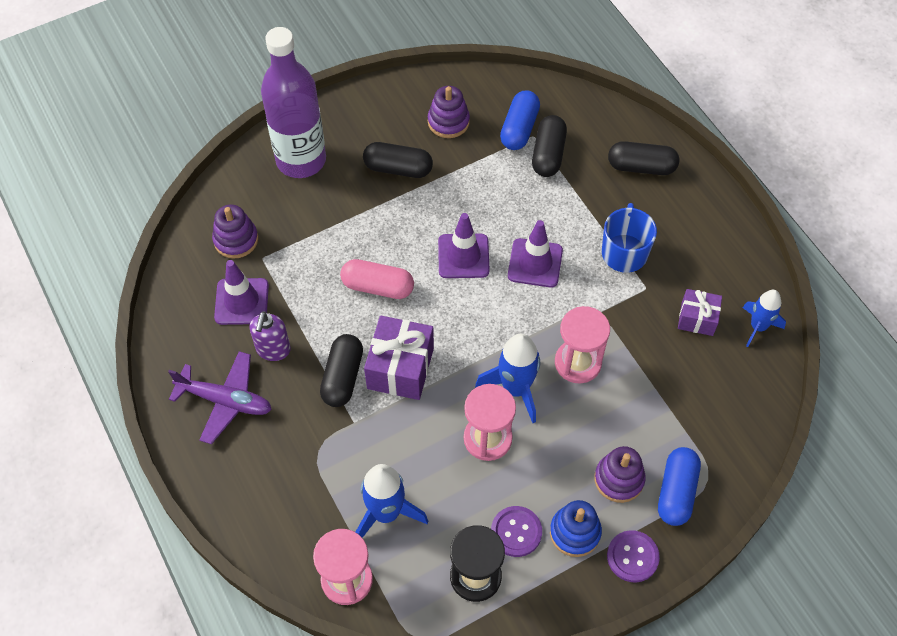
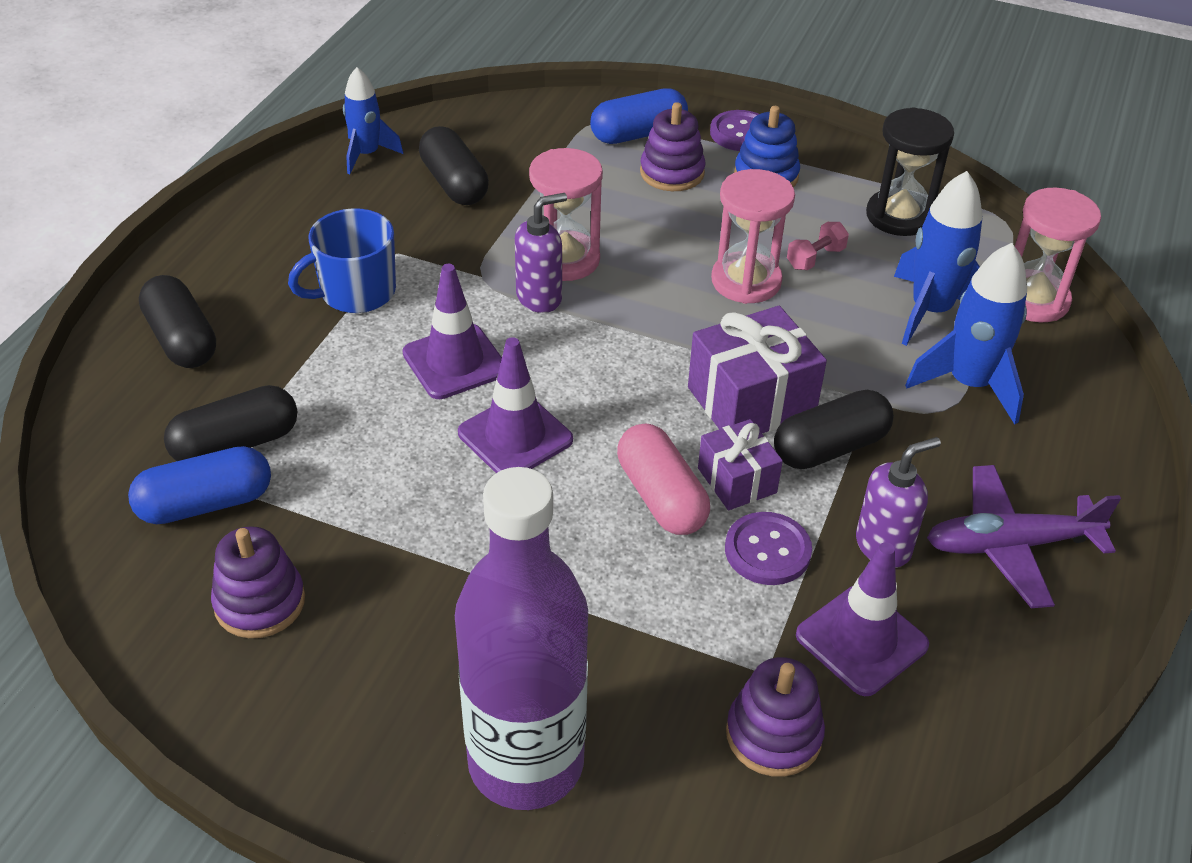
camera: 130 degrees left, 15 degrees down
(225, 401) = (1010, 545): purple plane -> purple plane turned 75 degrees counterclockwise
(398, 168) = (421, 608): black capsule -> black capsule (454, 183)
(477, 492) = (815, 258): none -> pink dumbbell
(515, 389) = (658, 290): blue rocket -> blue rocket (969, 384)
(516, 532) = (818, 212): purple button -> purple button (767, 551)
(555, 329) = (539, 298): none -> purple soap dispenser
(697, 319) = (401, 199): purple gift -> purple gift (737, 480)

